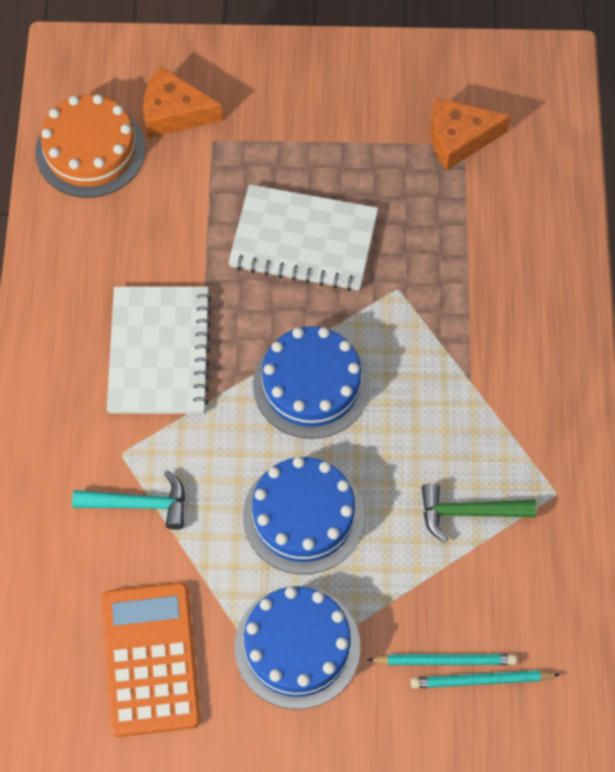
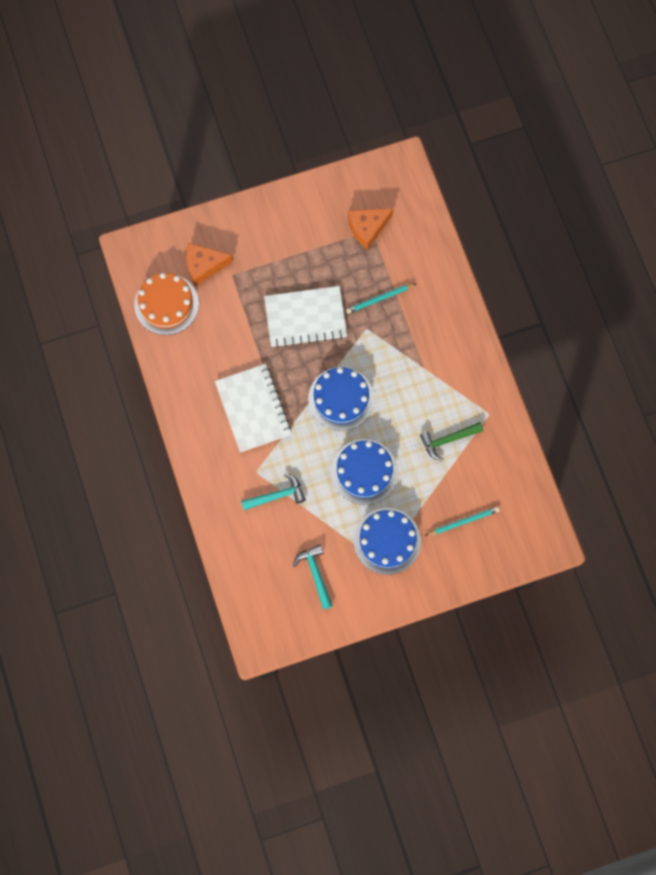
camera: 20 degrees left, 10 degrees up
(150, 659) = (315, 574): orange calculator -> turquoise hammer
(481, 680) = (485, 525): turquoise pencil -> turquoise pencil (380, 299)

